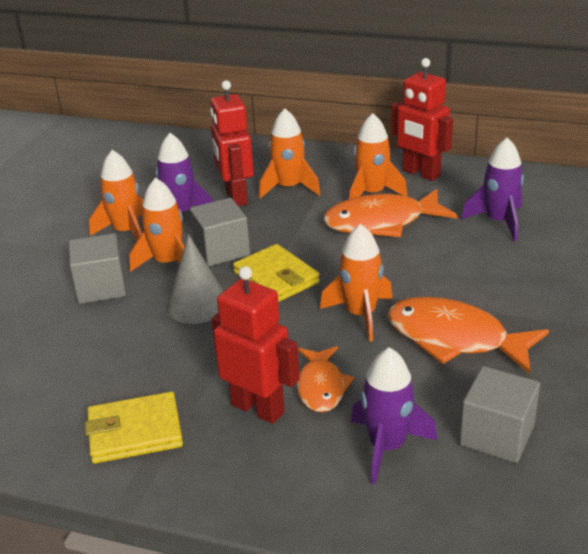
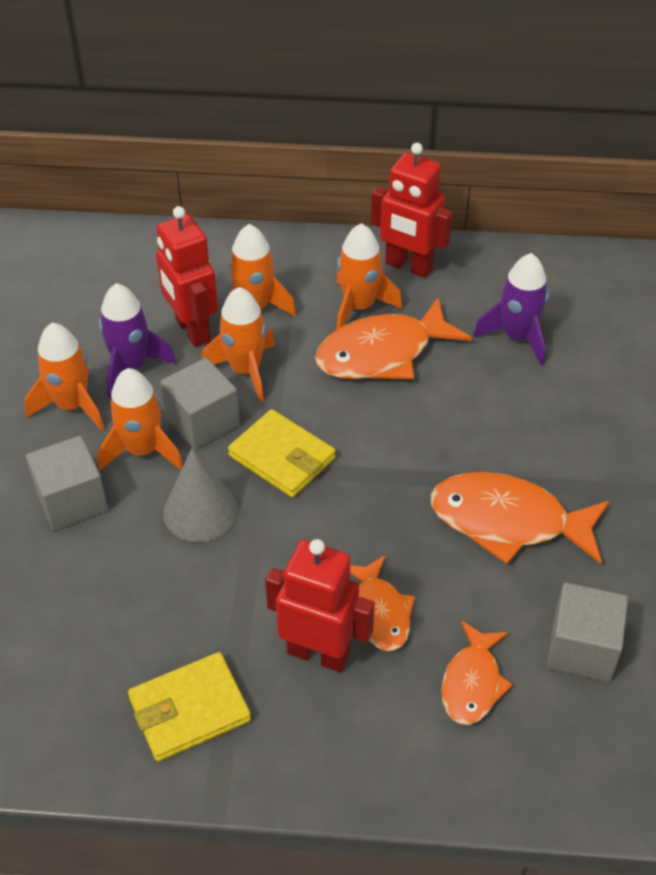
camera: 15 degrees left, 15 degrees up
(360, 315) = (395, 501): orange rocket -> orange rocket (245, 370)
(387, 447) = (472, 683): purple rocket -> orange fish

